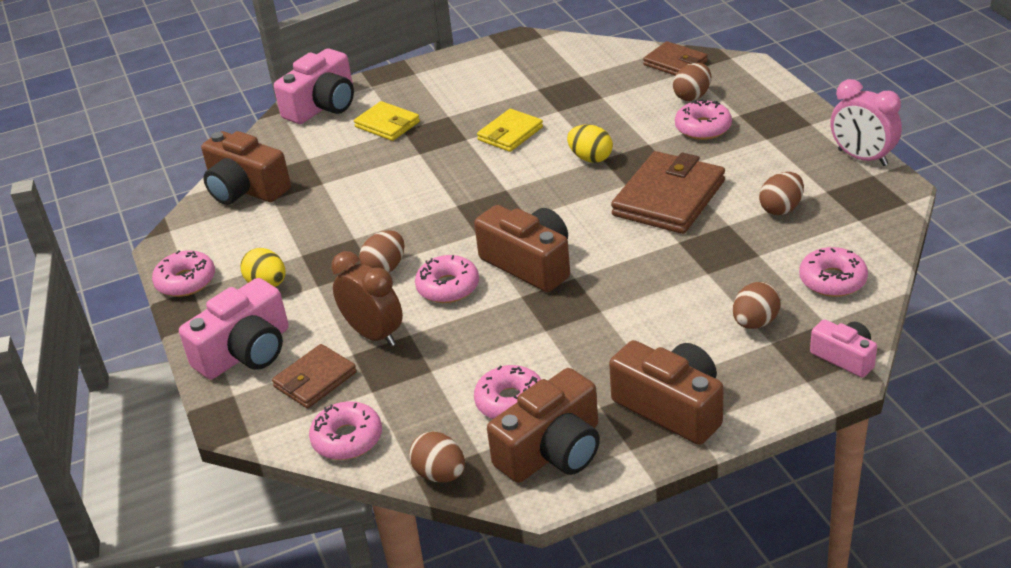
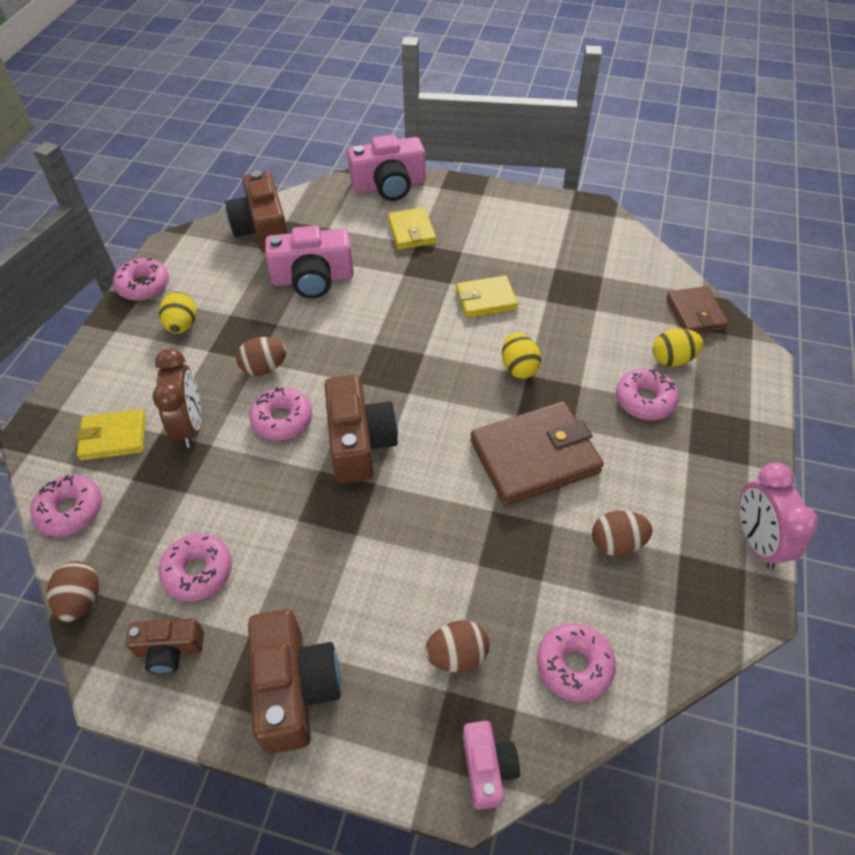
camera: 35 degrees right, 15 degrees up
(246, 352) = (106, 376): pink camera -> pink camera (313, 279)
(315, 380) = (113, 437): brown wallet -> yellow wallet
(552, 450) = (170, 649): brown camera -> brown camera, size x0.57
(692, 96) = (672, 359): brown egg -> yellow egg

